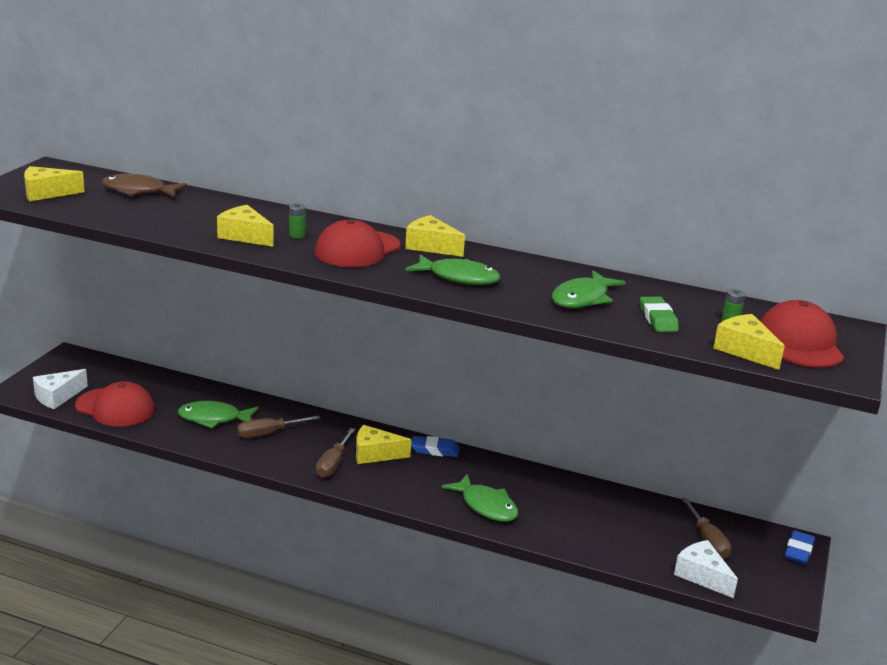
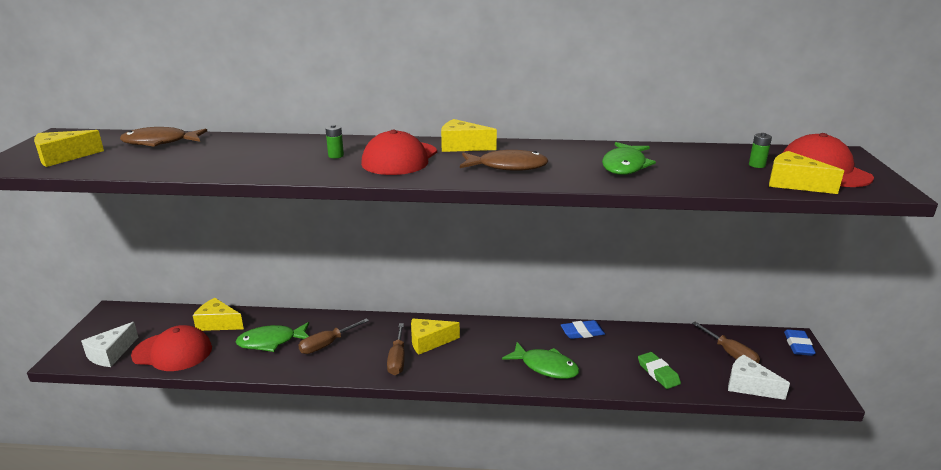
camera: 15 degrees left, 0 degrees up
(245, 236) = (286, 164): yellow cheese -> yellow cheese (218, 323)
(435, 450) = (476, 326): blue eraser -> blue eraser (582, 332)
(458, 277) = (507, 167): green fish -> brown fish
(658, 318) = (700, 171): green eraser -> green eraser (658, 373)

